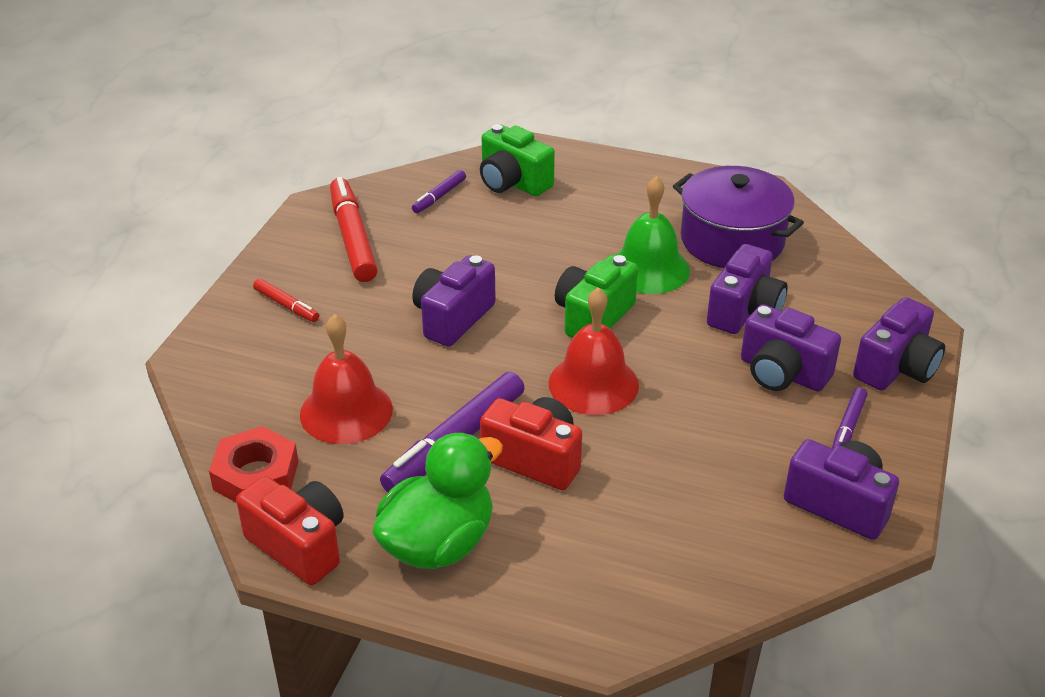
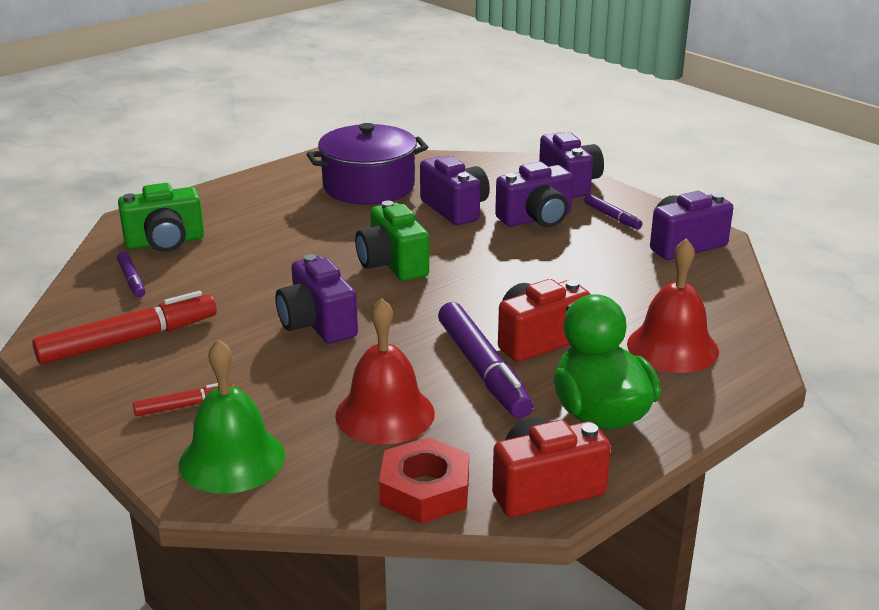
camera: 60 degrees left, 10 degrees down
(353, 238) = (129, 340): red marker -> red marker turned 135 degrees clockwise
(593, 384) = (473, 289): red bell -> red bell (672, 347)
(649, 269) = (361, 225): green bell -> green bell (232, 459)

